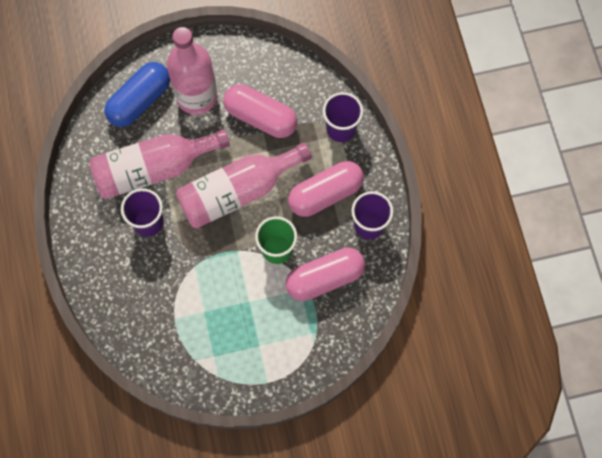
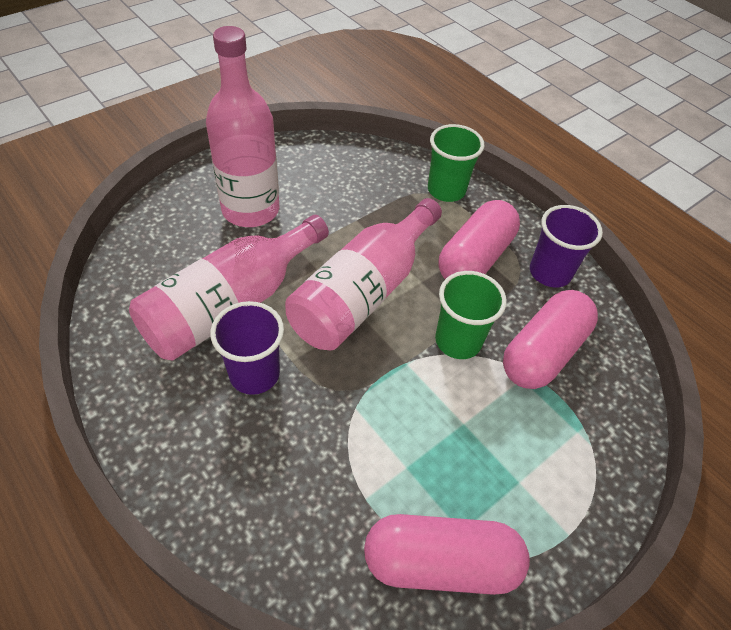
camera: 30 degrees left, 20 degrees down
(139, 100) = (174, 235): blue capsule -> none
(260, 117) = (344, 207): pink capsule -> pink capsule (440, 563)
(341, 129) = (446, 190): purple cup -> green cup

